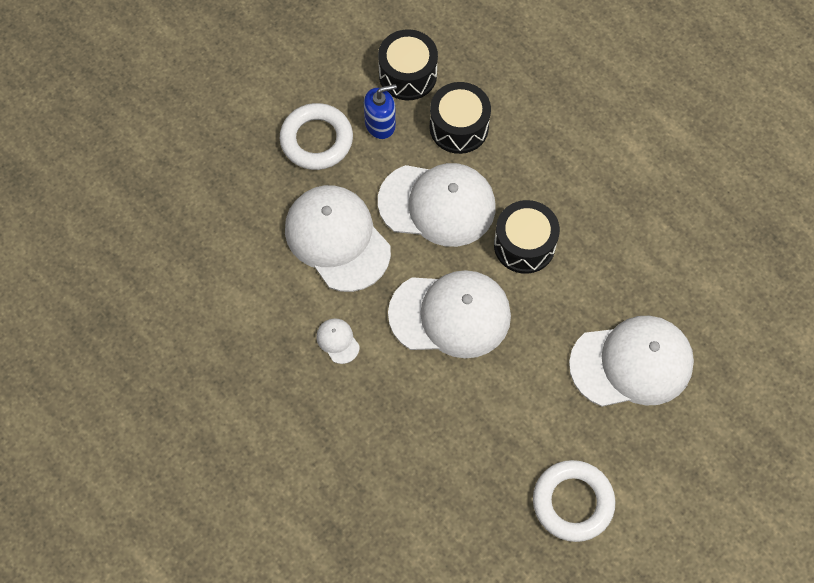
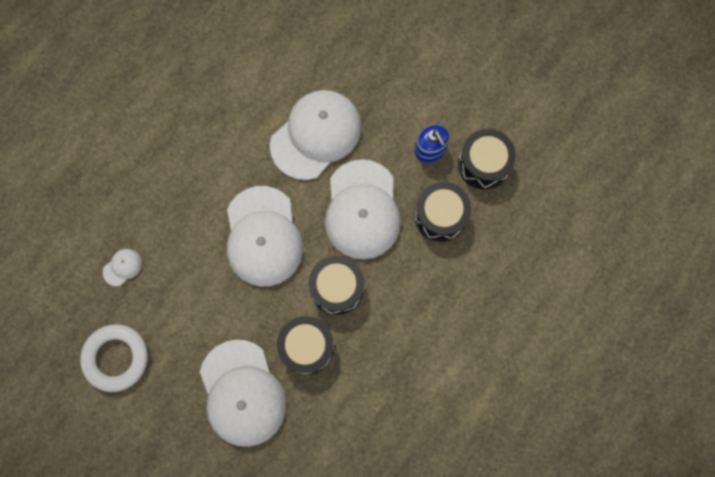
camera: 80 degrees right, 10 degrees up
(316, 140) = (404, 101): white ring -> none
(337, 341) = (227, 152): white cap -> white cap (122, 267)
(587, 286) = (307, 347): none -> black drum

